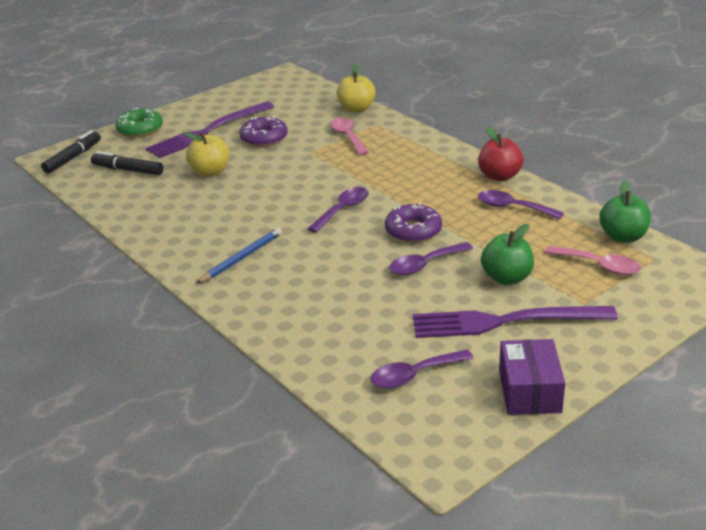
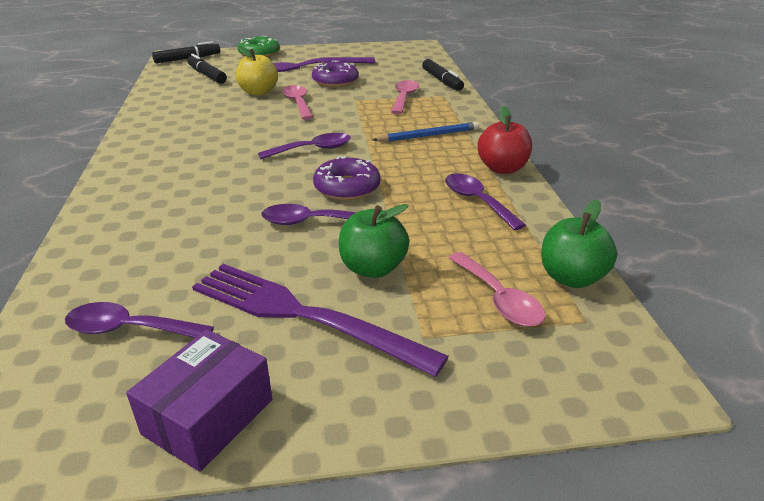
camera: 30 degrees right, 0 degrees up
(242, 258) = (174, 159): blue pencil -> blue pencil (428, 136)
(264, 171) = (298, 103): none -> pink spoon
(356, 109) = (442, 81): yellow apple -> black marker

